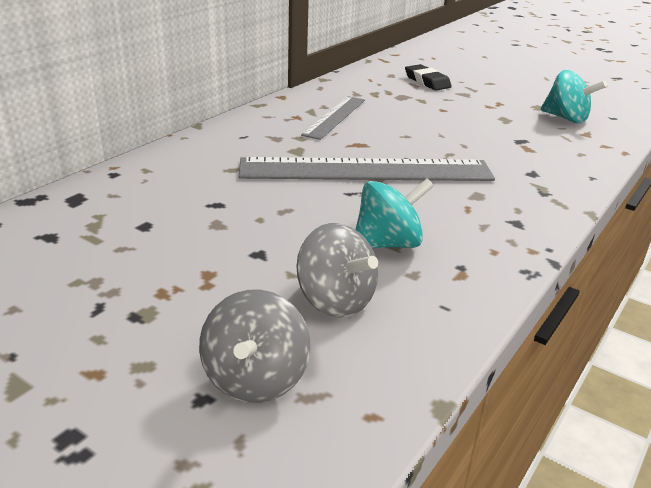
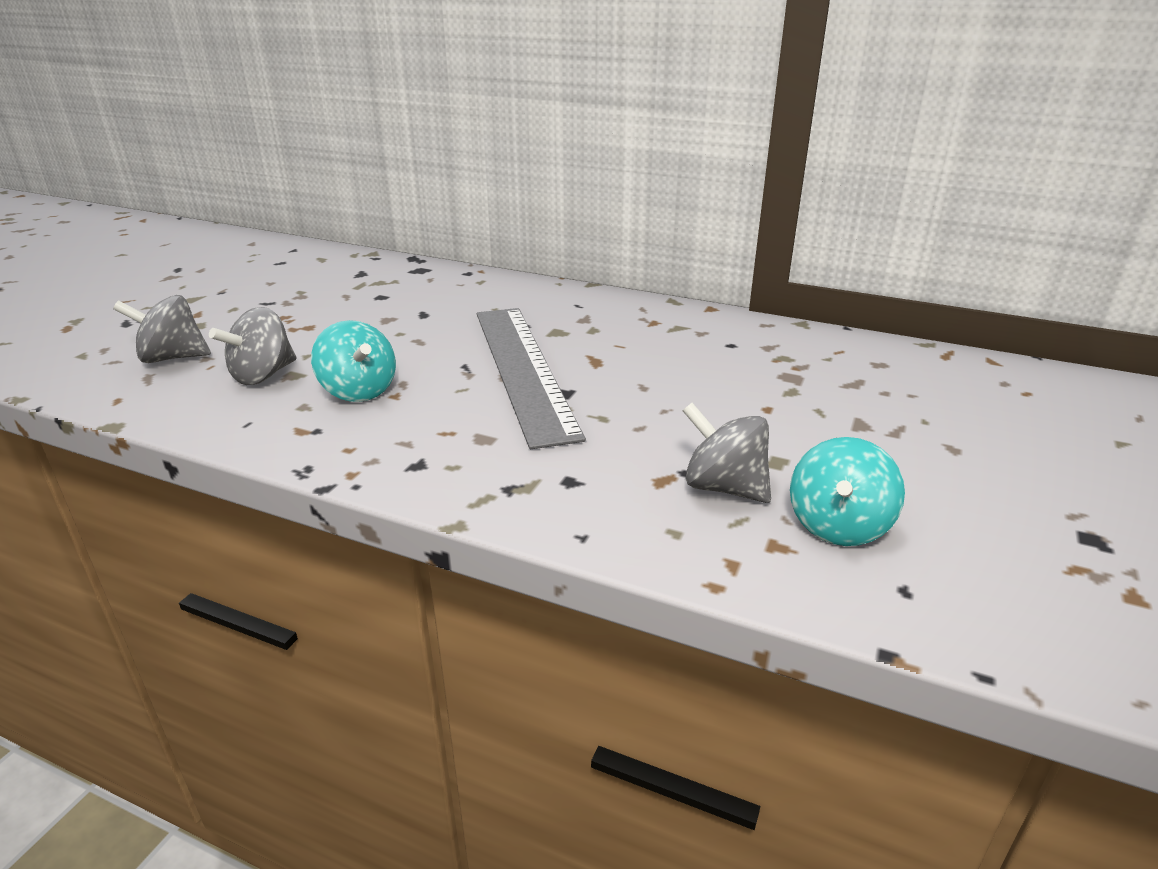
camera: 80 degrees right, 0 degrees up
(335, 117) = (669, 341): grey ruler -> none
(427, 81) = (882, 391): black eraser -> none
(534, 135) = (724, 487): none -> grey spinning top

